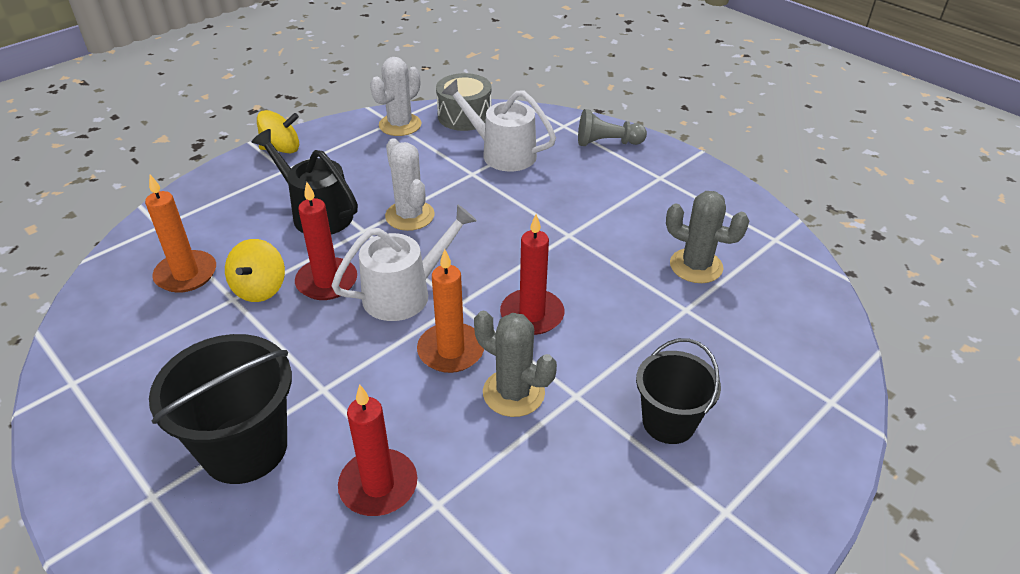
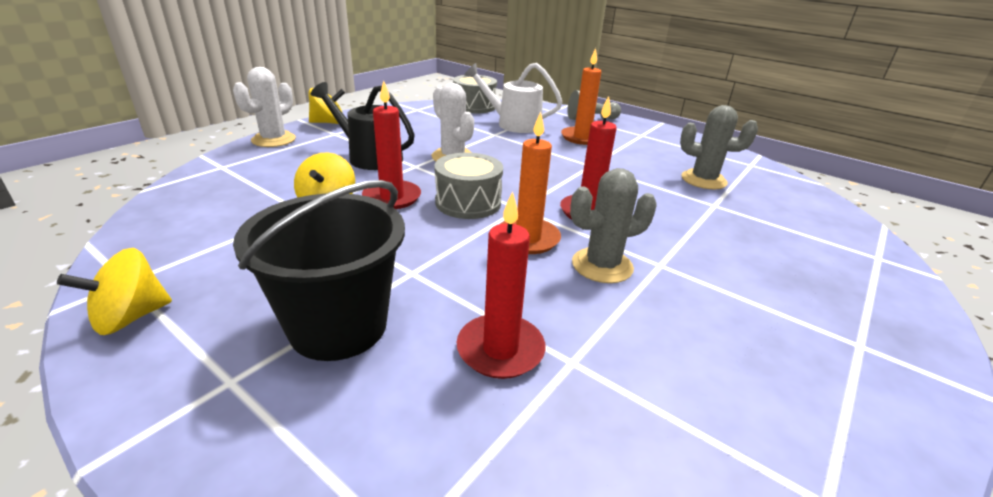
camera: 10 degrees left, 10 degrees down
(77, 424) = (131, 317): none -> yellow spinning top
(186, 274) = (251, 196): orange candle -> orange candle (582, 138)
(400, 125) = (424, 110): white cactus -> white cactus (273, 140)
(405, 293) = (468, 202): white watering can -> grey drum
(513, 393) = (602, 265): grey cactus -> grey cactus turned 45 degrees counterclockwise
(668, 422) = (756, 279): black bucket -> none

